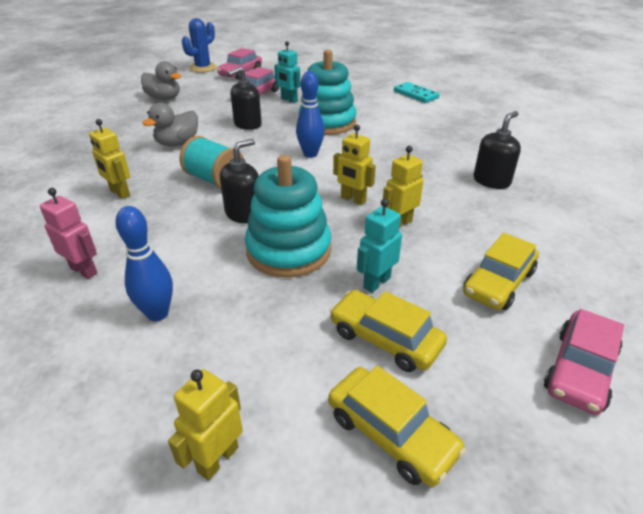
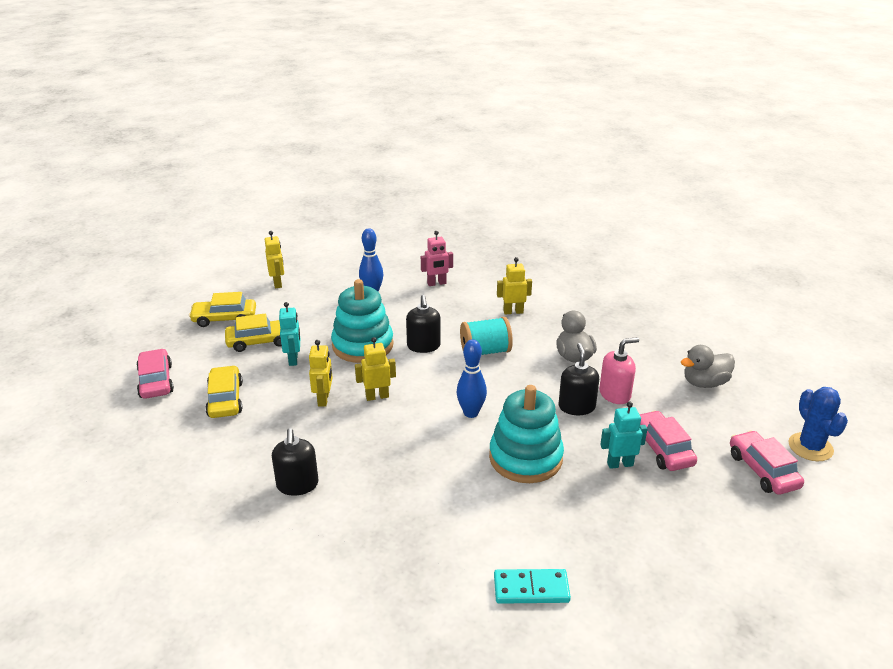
camera: 130 degrees right, 5 degrees down
(214, 118) = (615, 394): none -> pink soap dispenser

